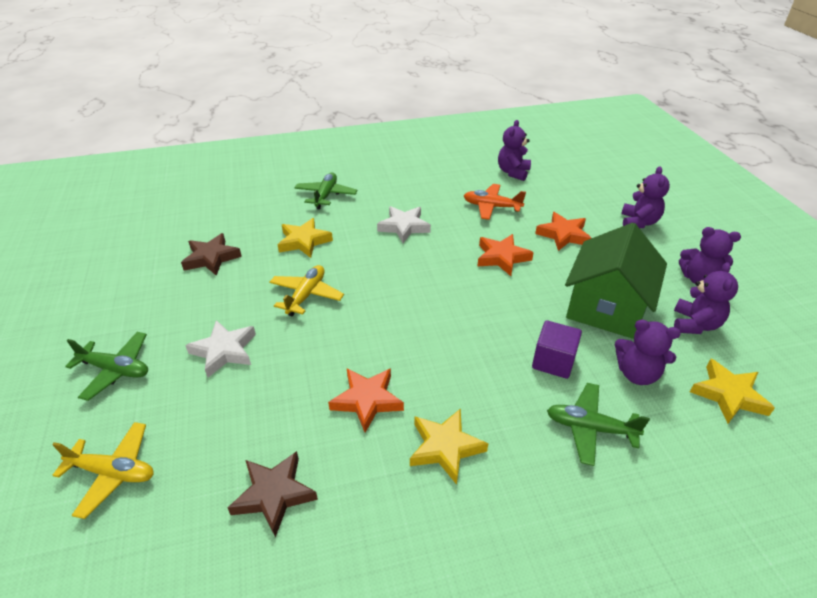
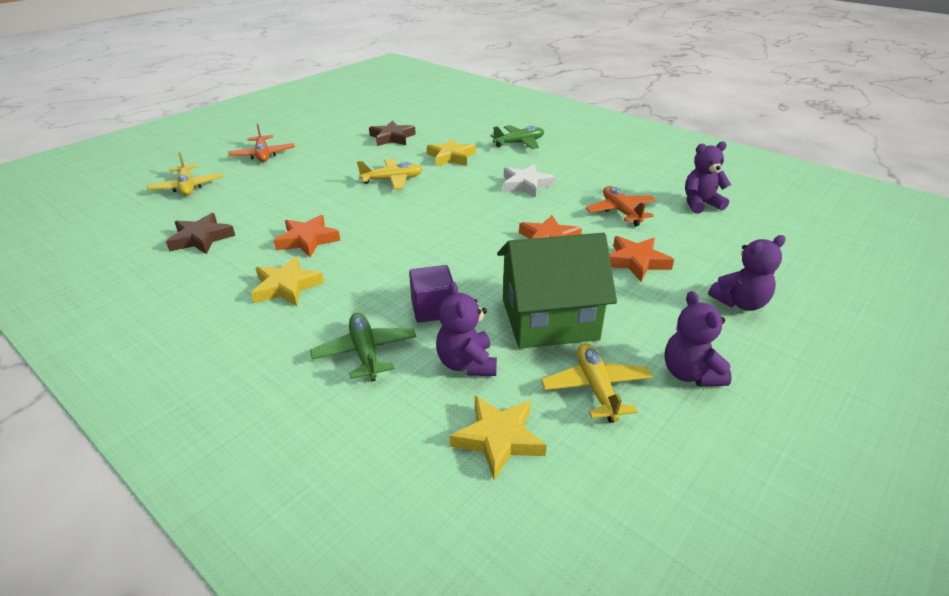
camera: 55 degrees right, 5 degrees down
(116, 370) = (263, 155): green plane -> orange plane
(224, 351) = (308, 176): white star -> none
(695, 324) = (596, 388): purple teddy bear -> yellow plane

